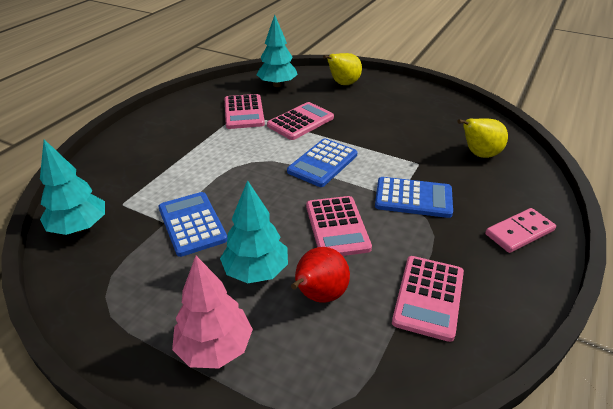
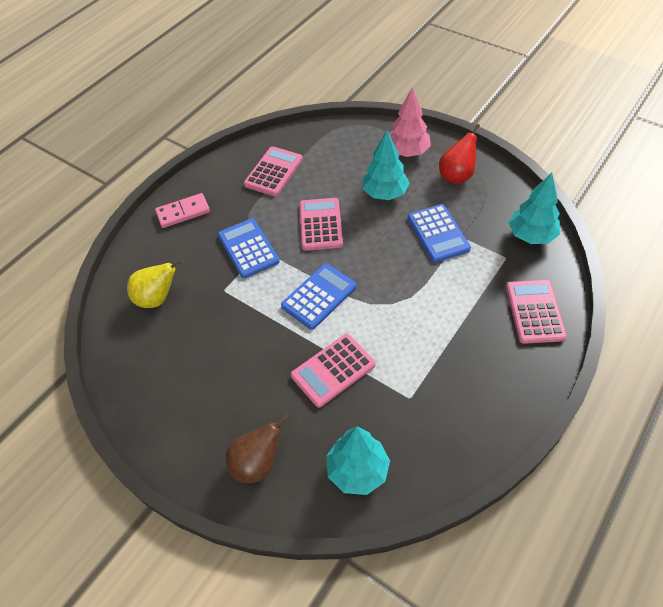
camera: 170 degrees left, 15 degrees up
(244, 112) = (405, 397): pink calculator -> pink calculator (534, 312)
(319, 295) = (343, 176): red pear -> red pear (456, 176)
(343, 84) = (257, 463): yellow pear -> brown pear
(413, 198) = (248, 248): blue calculator -> blue calculator turned 45 degrees clockwise

